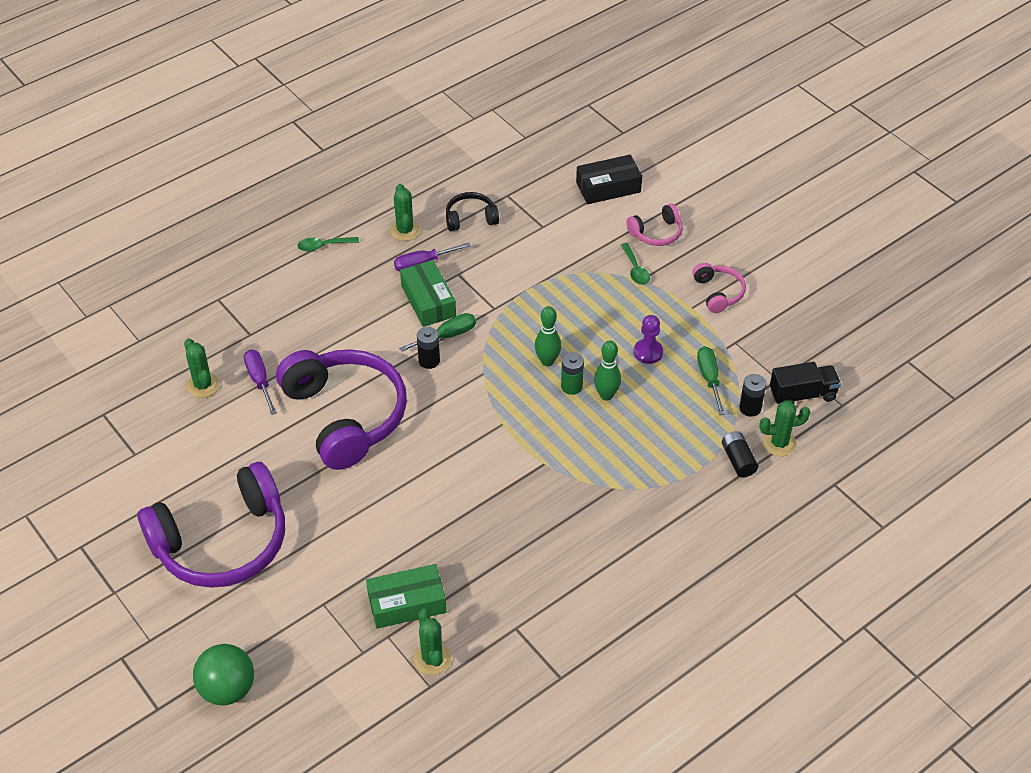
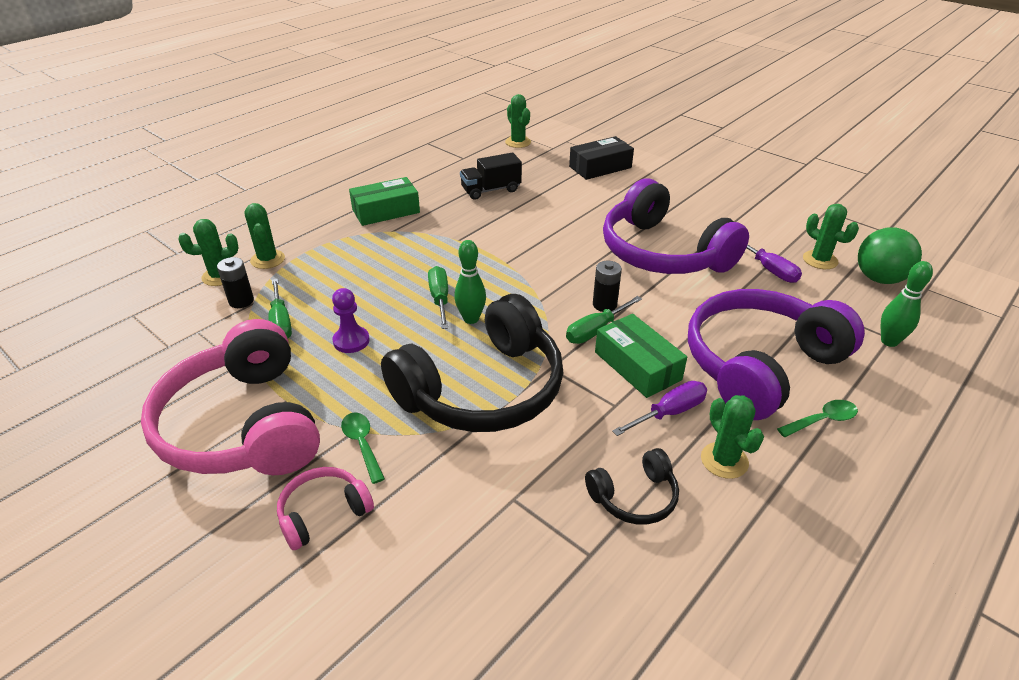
camera: 170 degrees right, 10 degrees down
(222, 542) = (704, 174): purple headphones -> purple headphones (759, 365)
(227, 689) = (644, 123): green ball -> green ball (879, 278)
(407, 603) = (546, 161): green box -> green box (386, 211)
(548, 297) = (483, 389): none -> black headphones
(571, 386) = (440, 299): green battery -> green screwdriver
(606, 395) = (401, 295): green bowling pin -> green bowling pin (889, 341)
(608, 187) = (408, 603): black box -> black box (600, 167)
(718, 293) = (243, 425): pink headphones -> pink headphones, size x2.22
(738, 460) = (267, 259): black battery -> green cactus
(802, 395) = (175, 319): black truck -> black truck (491, 190)

